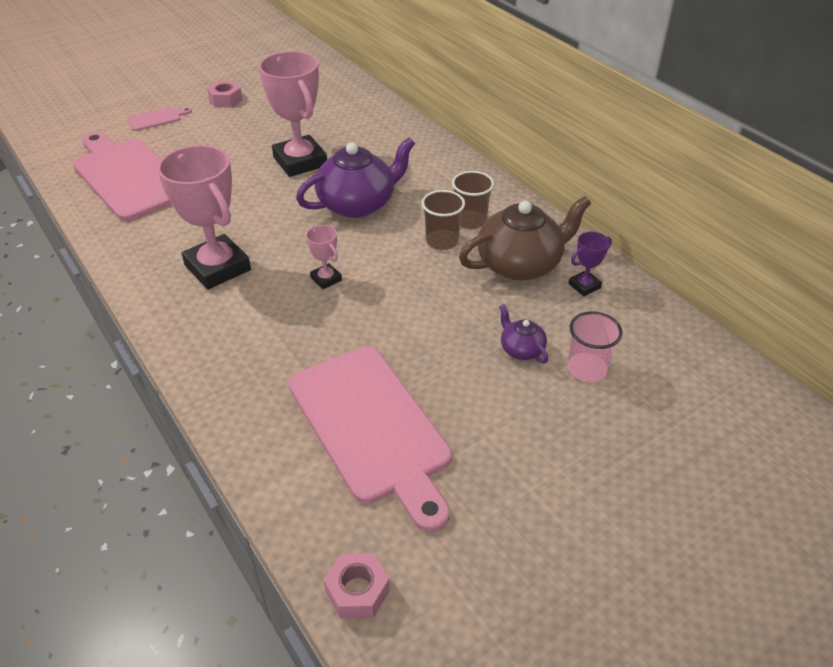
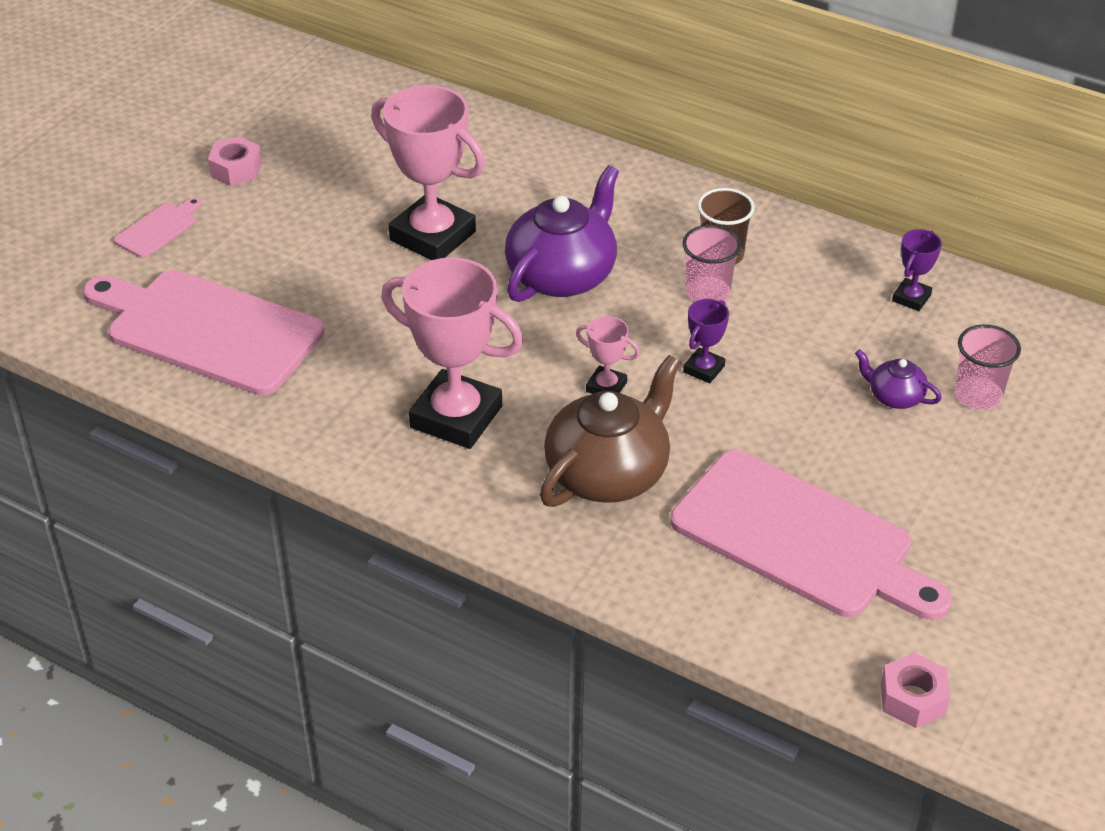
camera: 25 degrees left, 0 degrees up
(399, 288) = (704, 369): none -> purple trophy
(442, 241) = (707, 293): brown cup -> pink cup
(520, 264) = (821, 294): brown teapot -> brown teapot (608, 473)

